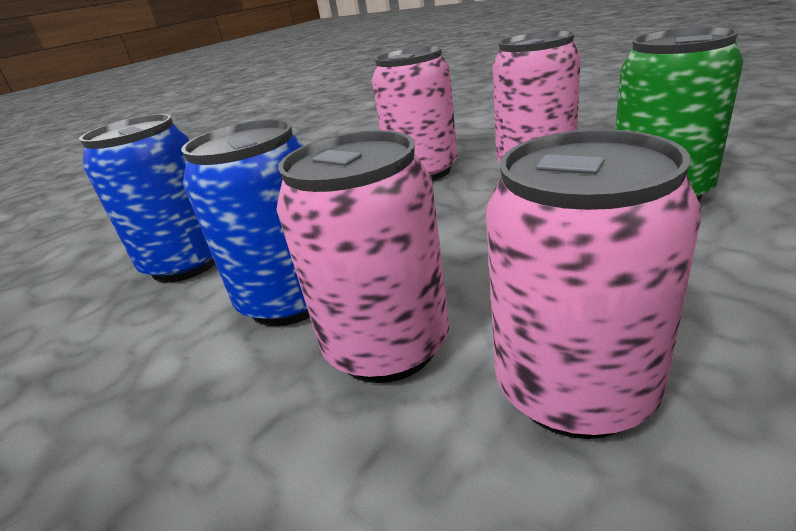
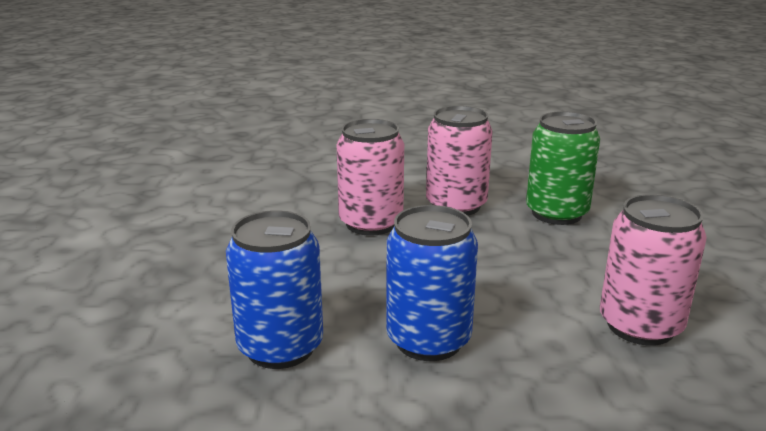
camera: 45 degrees left, 5 degrees down
(387, 346) = (533, 341): pink can -> none

